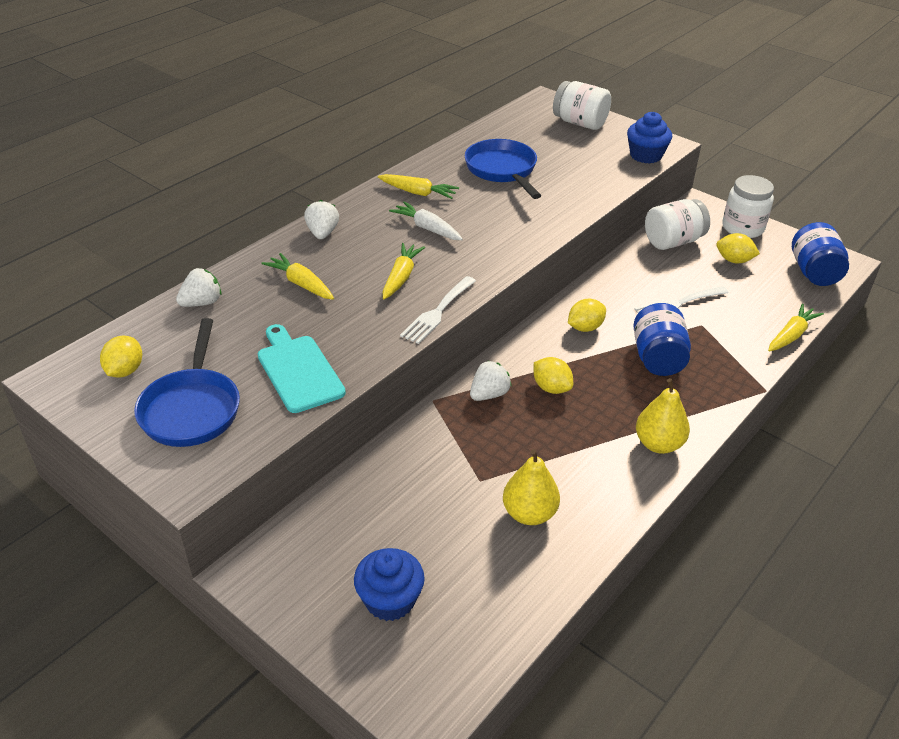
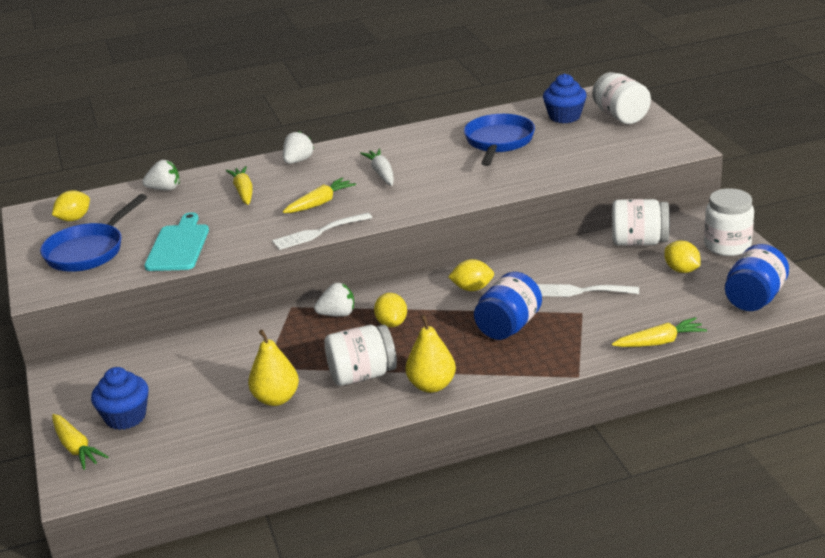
camera: 35 degrees right, 10 degrees down
(418, 193) = (406, 146): yellow carrot -> yellow carrot (76, 448)
(584, 455) = (362, 375): none -> white jar
(646, 155) = (649, 154): blue cupcake -> blue cupcake (564, 117)

